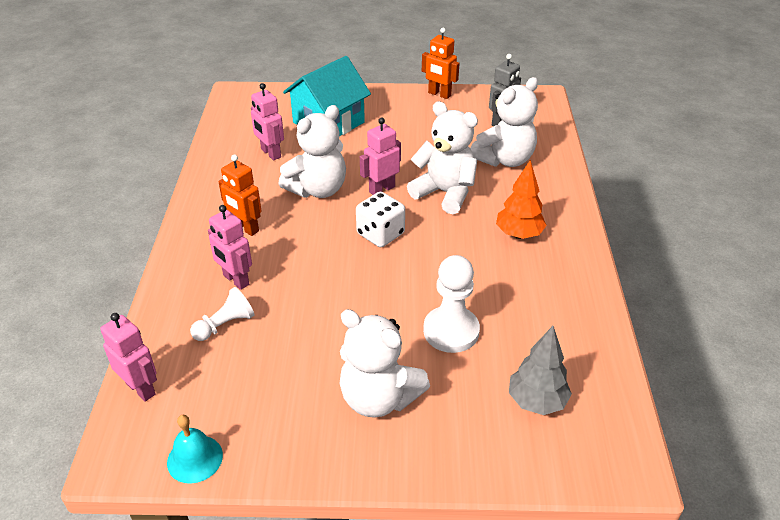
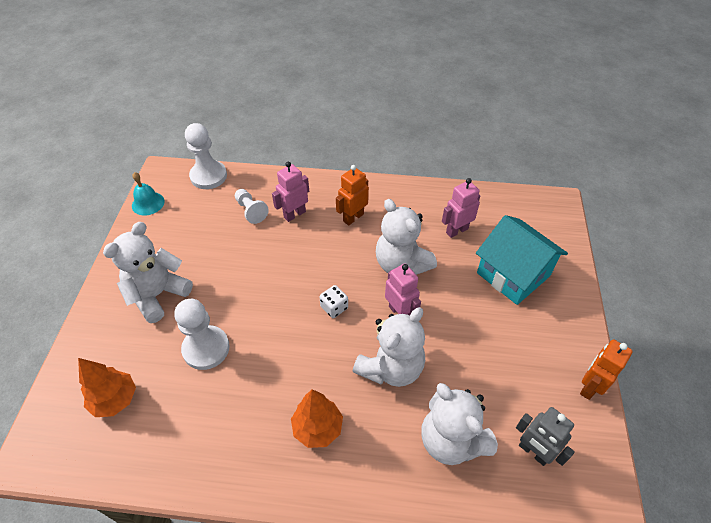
camera: 95 degrees right, 10 degrees up
(141, 388) = (208, 176): pink robot -> white pawn
(380, 234) = (334, 307): white dice -> white dice, size x0.65
(536, 401) = (115, 400): grey tree -> orange tree

